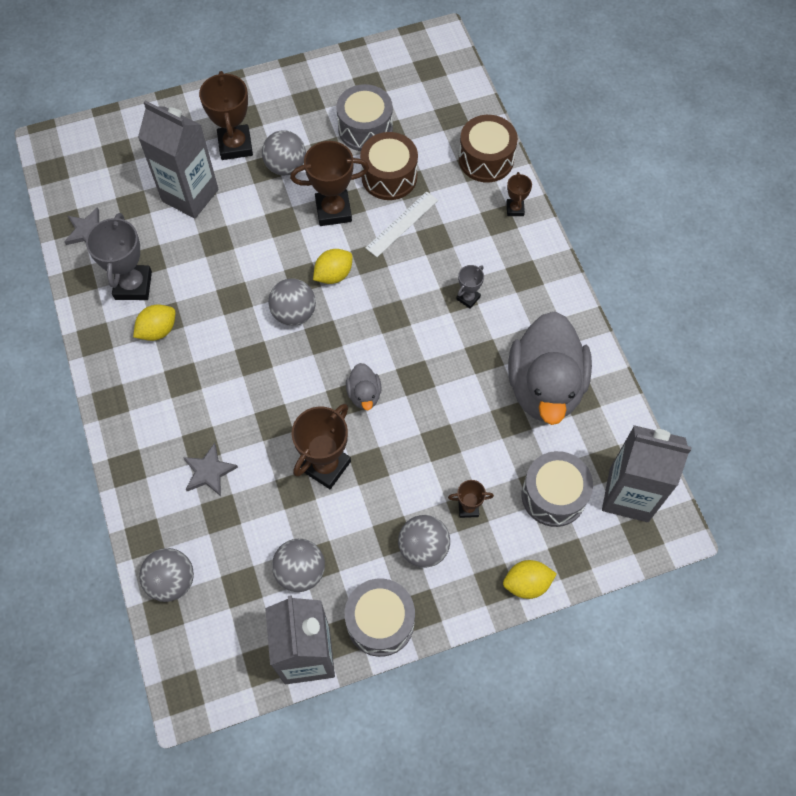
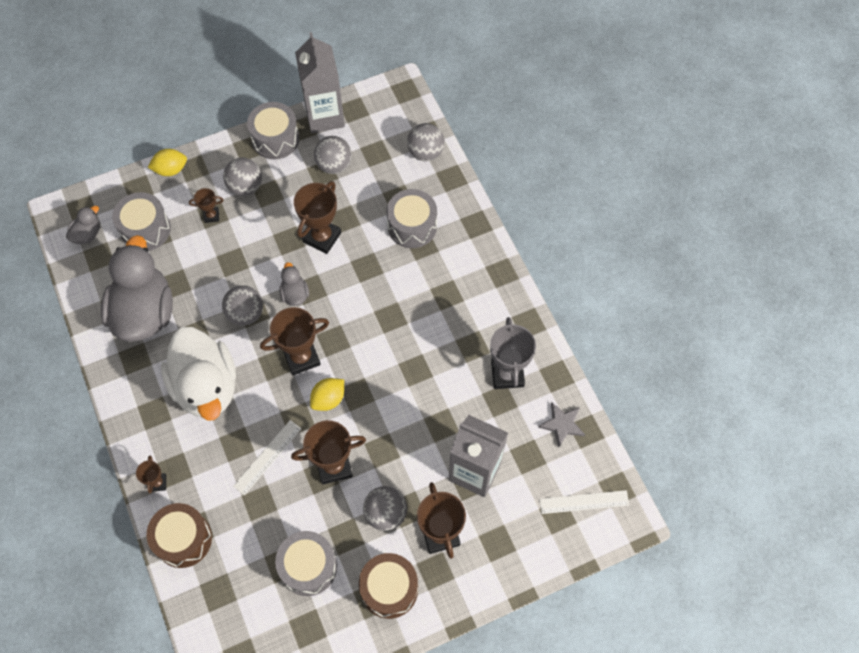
camera: 175 degrees right, 0 degrees up
(88, 161) = (584, 502): none -> white ruler
(158, 330) = (476, 334): yellow lemon -> none
(209, 471) = (412, 226): grey star -> grey drum
(294, 313) = (360, 359): grey ball -> grey ball (245, 314)
(360, 320) = (301, 357): none -> brown trophy
(389, 177) = (281, 510): brown drum -> brown drum (389, 589)
(468, 298) = (206, 386): grey trophy -> white duck
(628, 495) = (87, 234): grey carton -> grey duck

